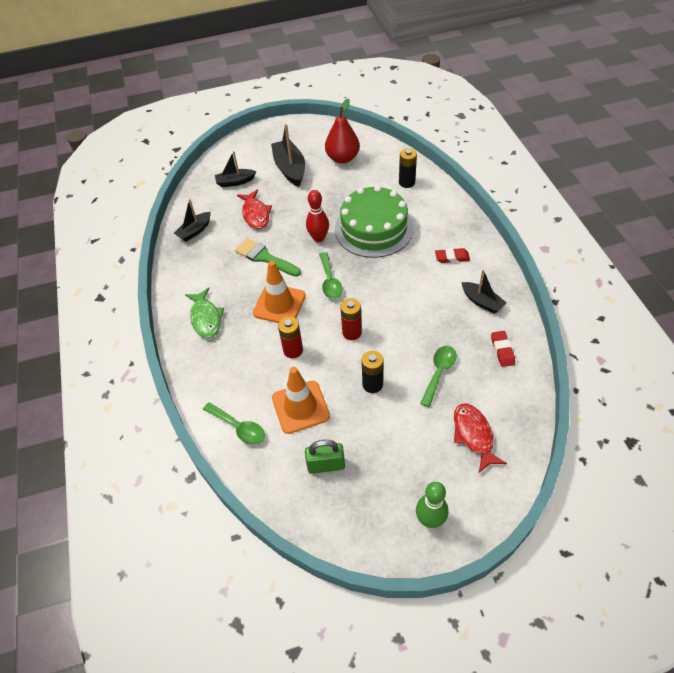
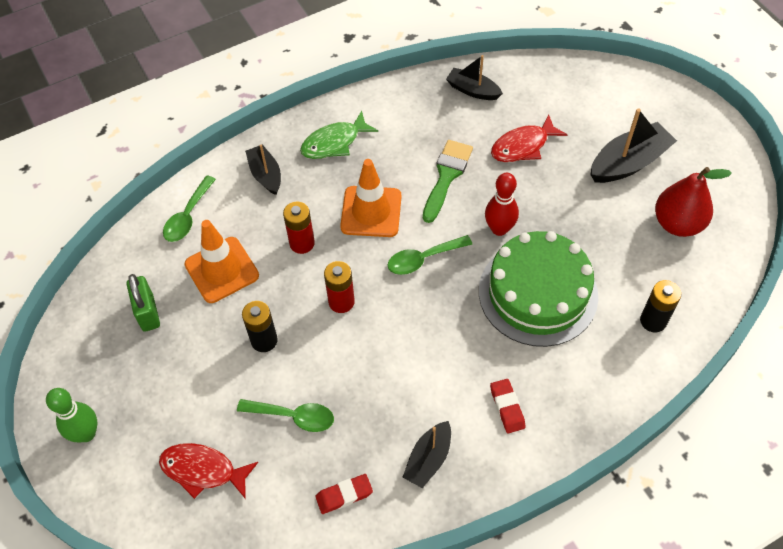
camera: 75 degrees right, 5 degrees up
(235, 182) = (578, 107): black boat -> black boat (265, 175)
(473, 435) = (203, 470): red fish -> red fish turned 135 degrees counterclockwise

